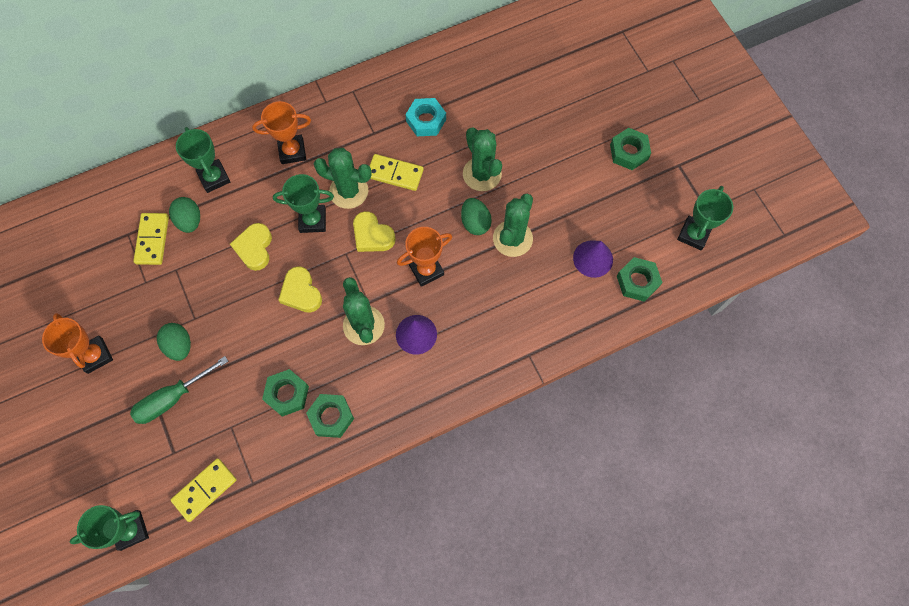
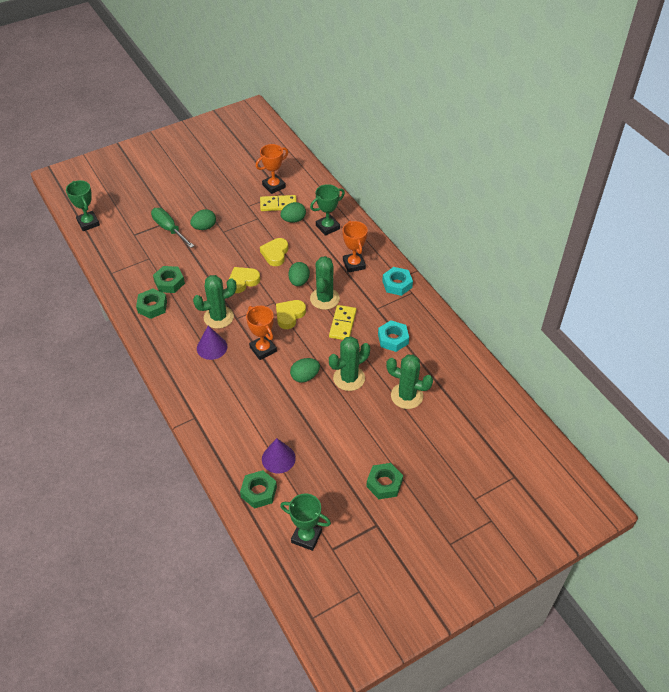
camera: 85 degrees right, 20 degrees down
(95, 355) = (198, 192): orange trophy -> orange trophy (274, 186)
(205, 490) = (109, 251): yellow domino -> none
(254, 248) = (275, 254): yellow heart -> yellow heart turned 75 degrees counterclockwise
(312, 220) = (299, 281): green trophy -> green egg
(336, 105) = (397, 284): none -> turquoise nut
(512, 238) = (293, 402): green cactus -> green cactus (407, 396)

